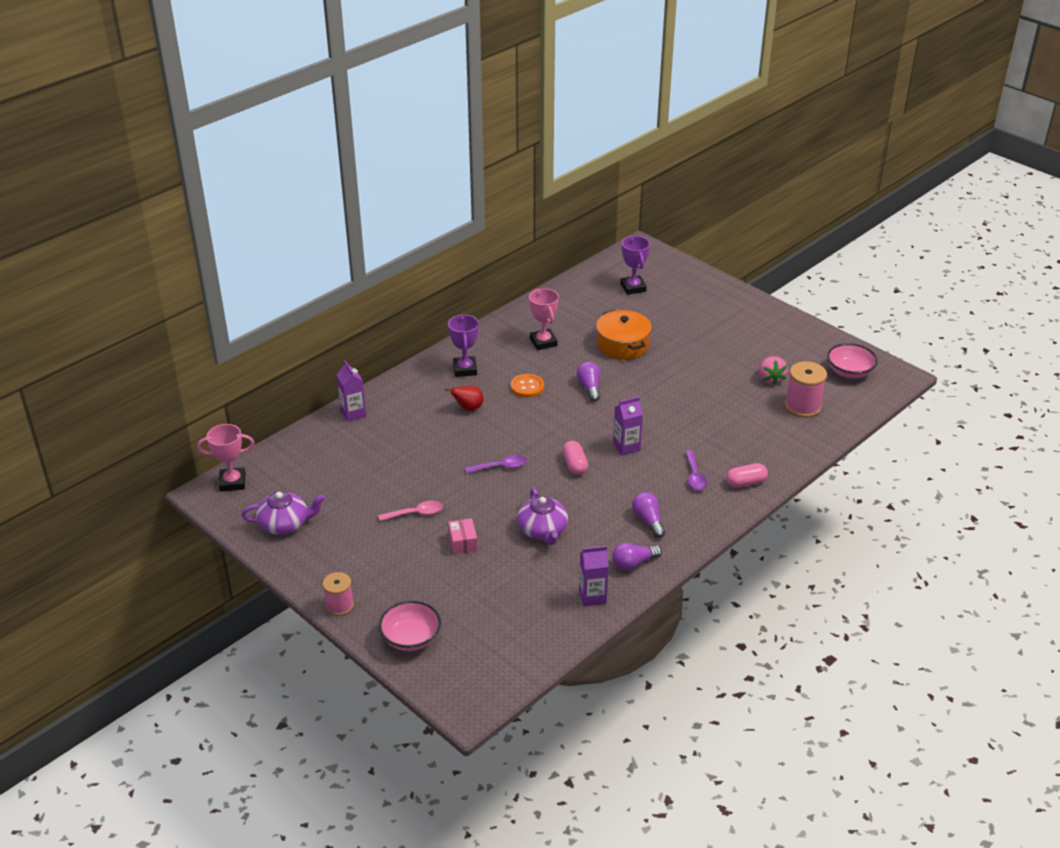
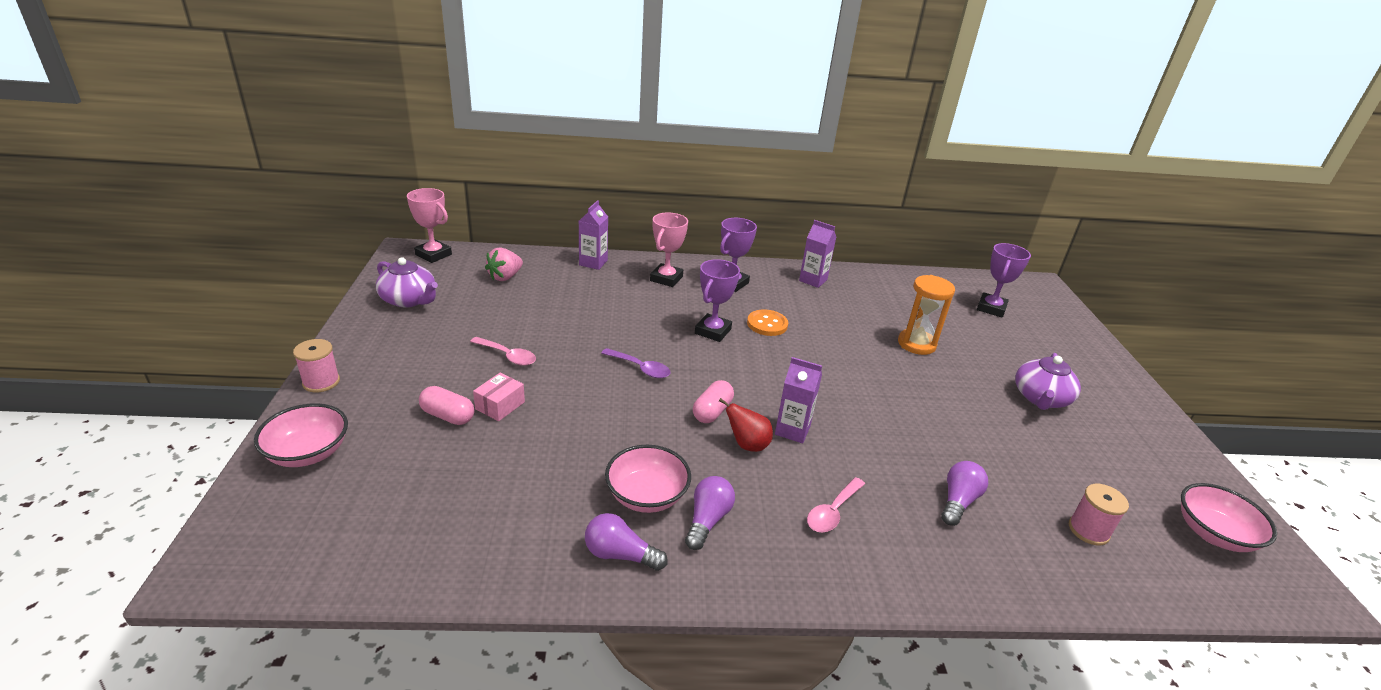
camera: 40 degrees right, 5 degrees down
(468, 408) = (688, 310): red pear -> red pear (747, 445)
(504, 414) = (713, 331): none -> purple trophy
(543, 342) = (835, 302): pink trophy -> pink trophy (666, 278)
(543, 530) = (585, 447): purple teapot -> purple teapot (1040, 398)
(589, 387) = (829, 358): purple light bulb -> purple light bulb (958, 501)
(592, 596) = (520, 555): purple carton -> purple carton (813, 280)
(606, 530) = (647, 496): none -> pink bowl
(622, 345) = (916, 344): orange pot -> orange hourglass
(694, 476) = (832, 512): purple spoon -> pink spoon
(746, 483) = (893, 566): pink capsule -> pink capsule (448, 416)
(770, 379) = (1071, 472): pink strawberry -> pink strawberry (505, 277)
(802, 406) = (1088, 530): pink spool -> pink spool, size x0.66

